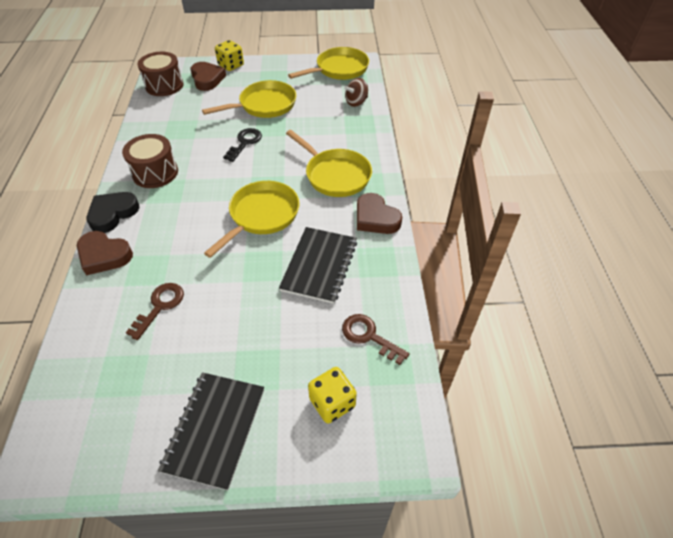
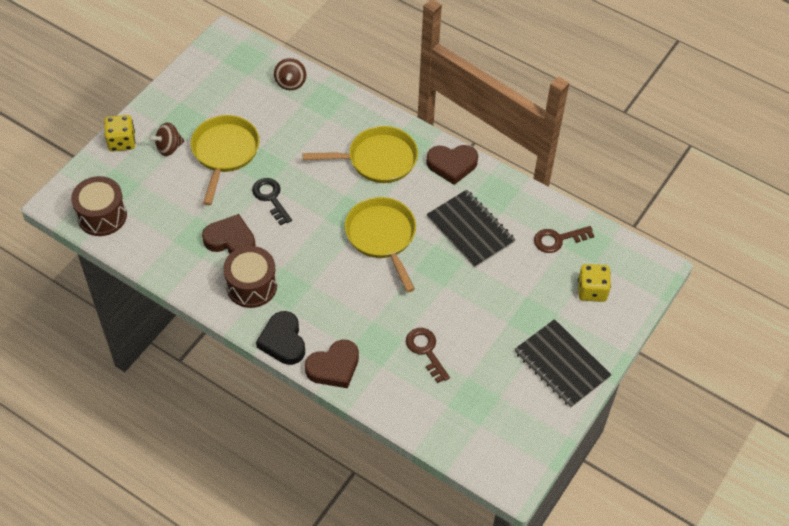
camera: 55 degrees left, 5 degrees up
(207, 79) = (128, 174): brown heart -> brown heart (230, 240)
(245, 83) = (169, 148): none -> brown spinning top
(339, 69) = (222, 61): yellow pan -> none

